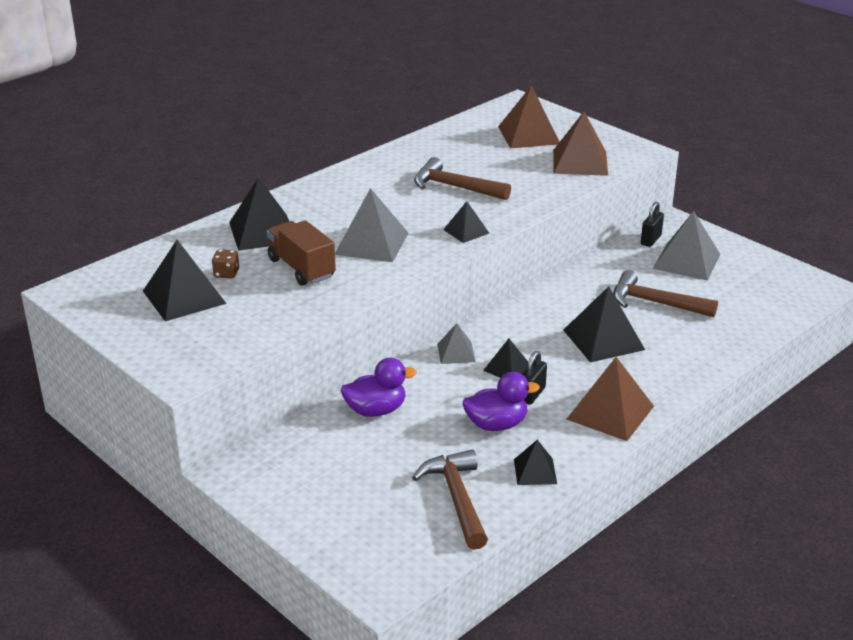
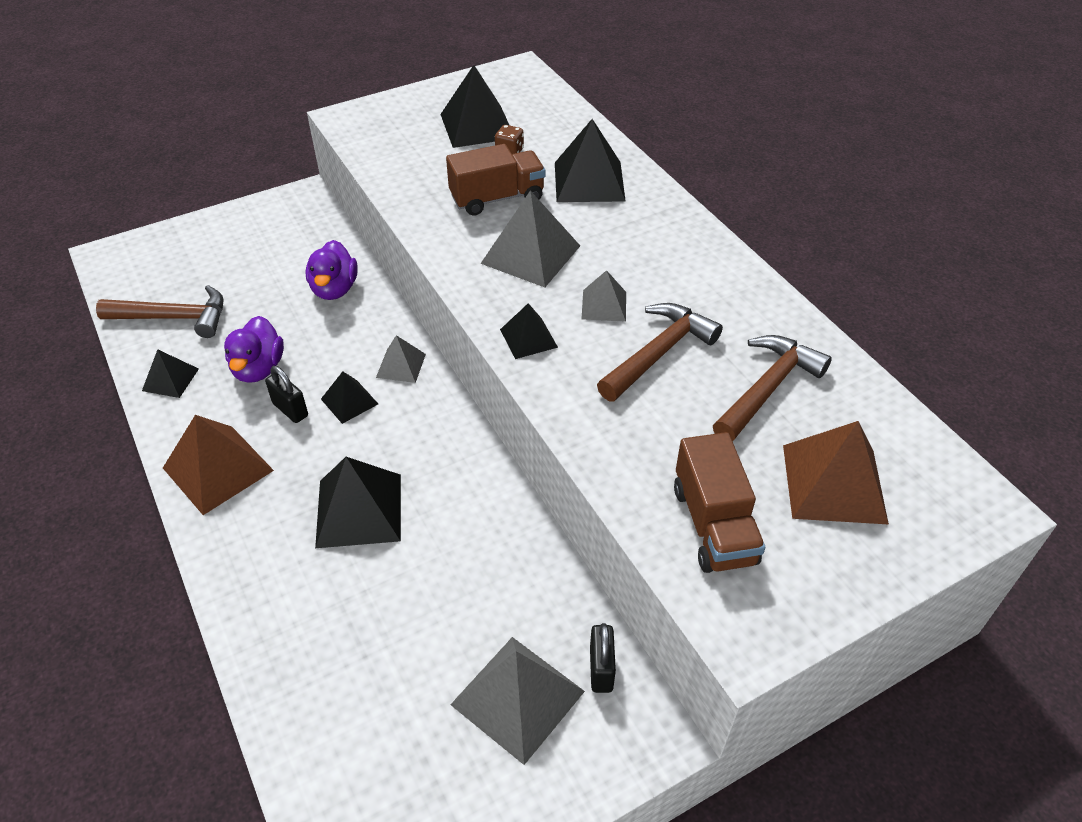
camera: 105 degrees right, 15 degrees up
(417, 209) = (604, 305): none -> grey pyramid
(580, 162) = (713, 525): brown pyramid -> brown truck
(651, 240) = (601, 669): black padlock -> black padlock turned 45 degrees clockwise
(655, 303) = (417, 603): brown hammer -> brown hammer (767, 388)

